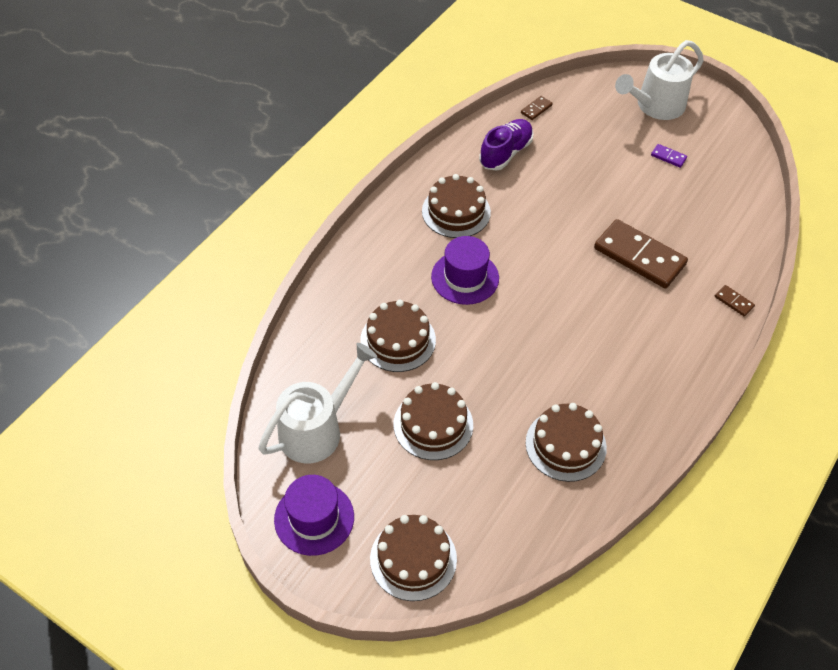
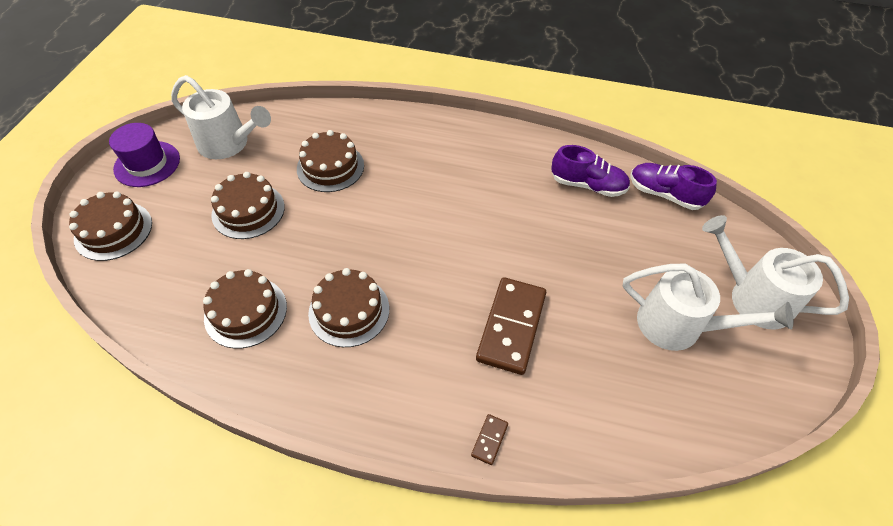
camera: 70 degrees right, 0 degrees up
(456, 211) = (492, 168): brown cake -> brown cake (349, 311)
(465, 277) = (417, 193): purple hat -> none
(536, 109) = (664, 194): brown domino -> purple shoe
(668, 157) = (679, 326): purple domino -> white watering can

